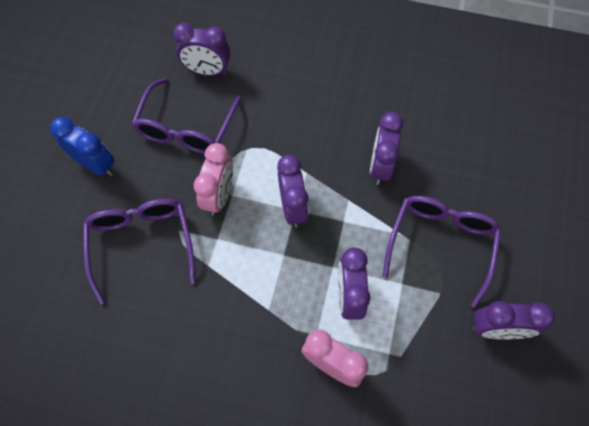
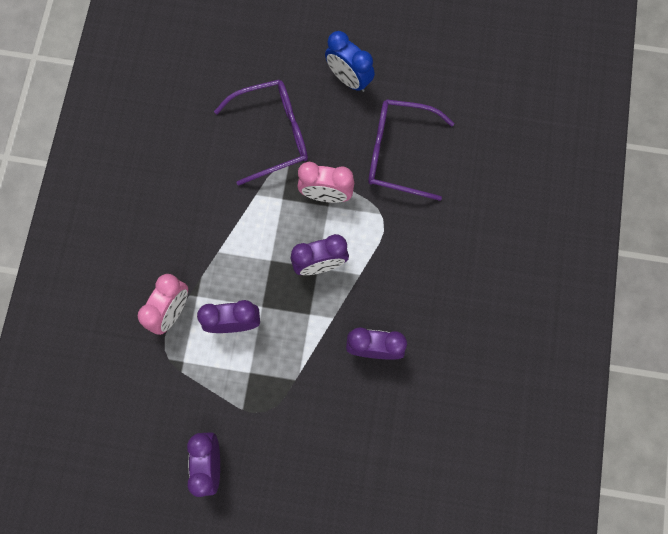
camera: 85 degrees right, 10 degrees up
(96, 165) = (348, 79): blue clock -> blue clock turned 105 degrees clockwise
(207, 71) = (470, 163): purple clock -> none
(440, 244) = (292, 410): purple glasses -> none

